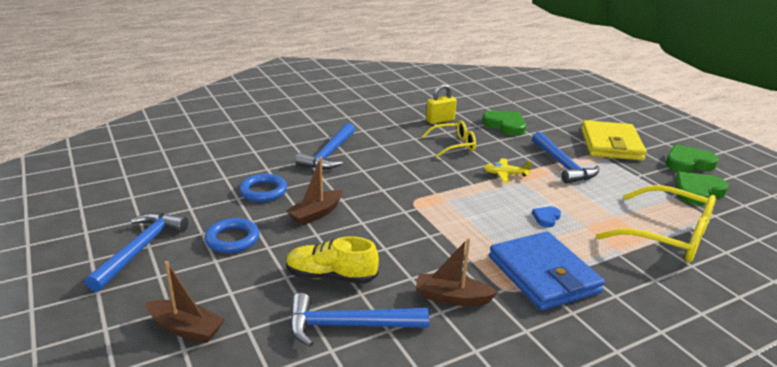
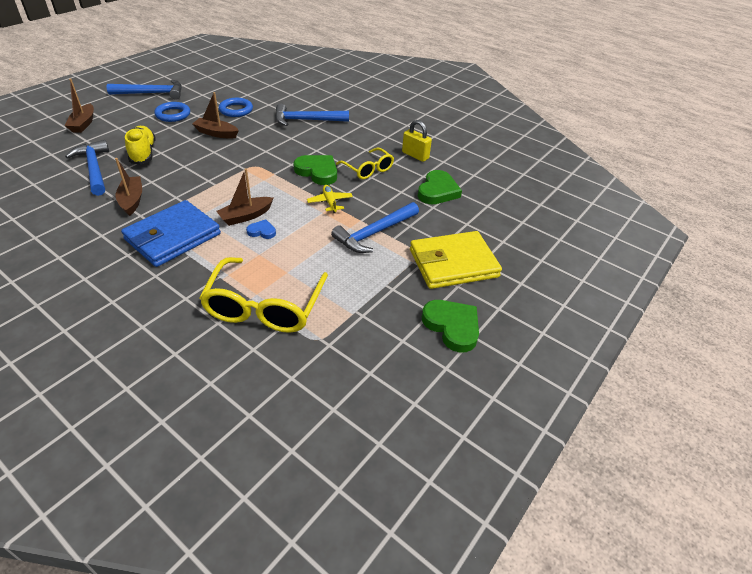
camera: 65 degrees right, 15 degrees up
(515, 223) = (246, 216): none -> brown boat
(697, 192) = (378, 332): green heart -> green heart (317, 172)

